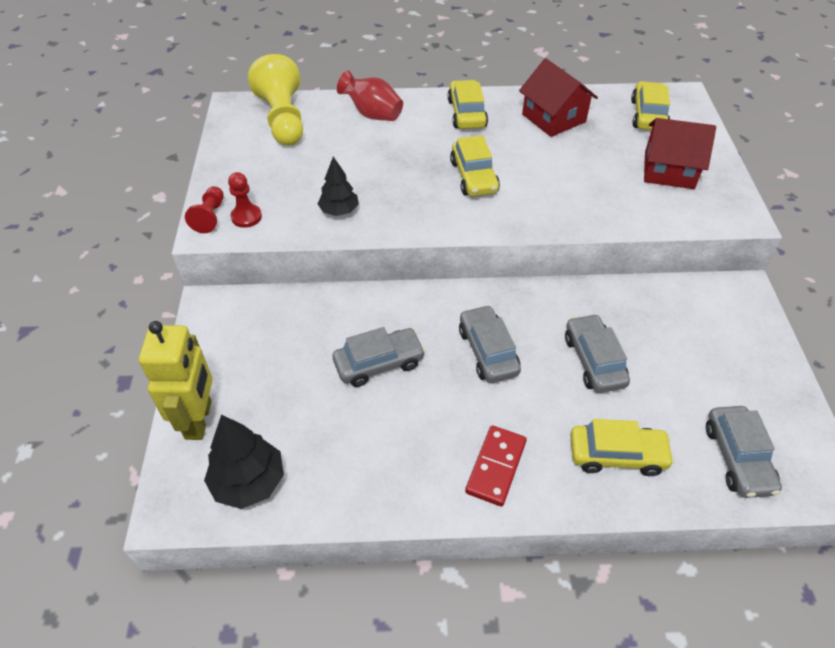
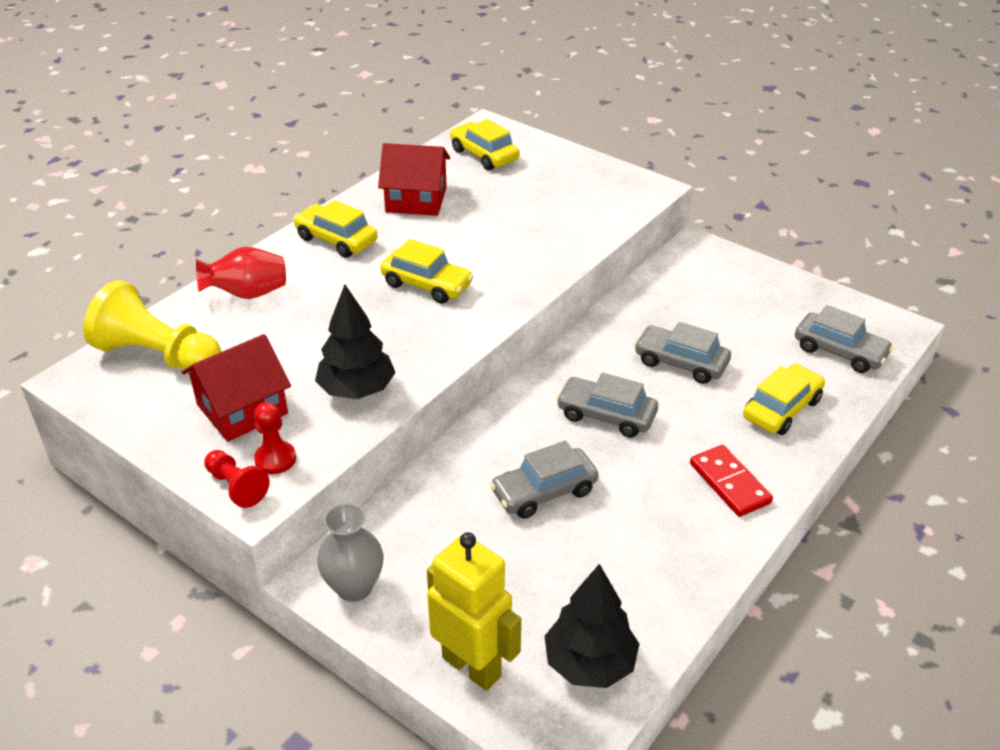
camera: 50 degrees left, 10 degrees down
(216, 324) = (354, 587): none -> grey vase
(339, 211) = (357, 390): black tree -> black tree, size x1.52
(379, 363) = (544, 492): grey car -> grey car turned 135 degrees counterclockwise
(669, 170) = (560, 186): red house -> red house (242, 409)

